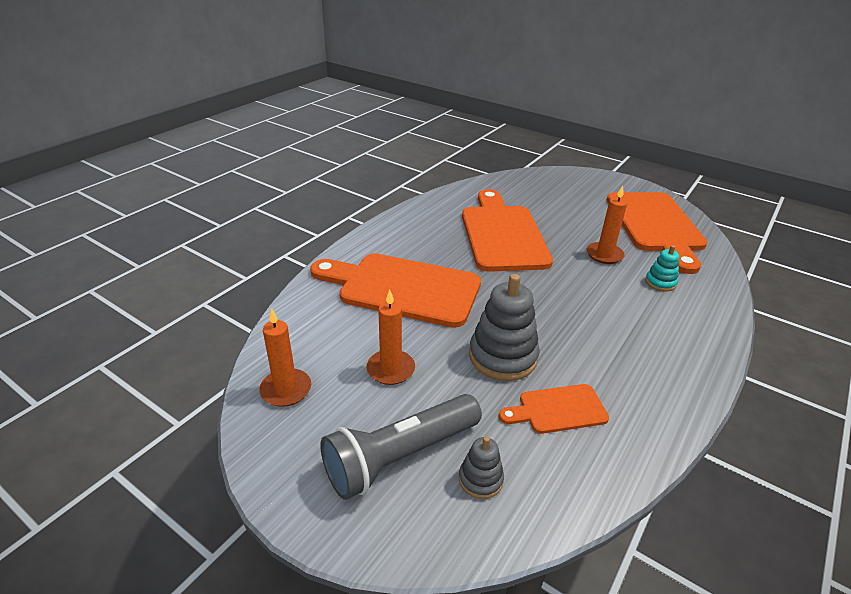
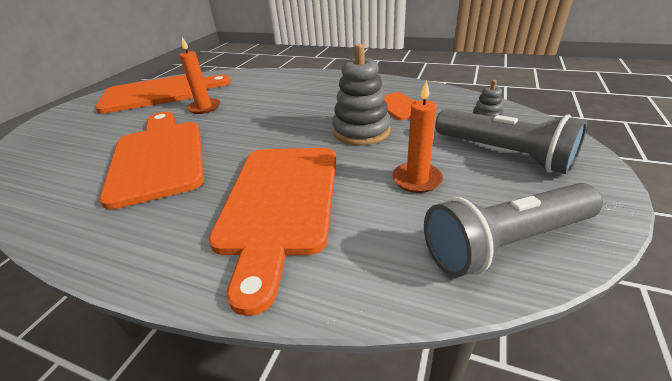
camera: 100 degrees left, 0 degrees up
(286, 390) = (506, 243): orange candle -> grey flashlight
(502, 234) = (159, 157): orange cutting board -> orange cutting board turned 90 degrees clockwise
(660, 282) = (243, 88): turquoise stacking toy -> none

